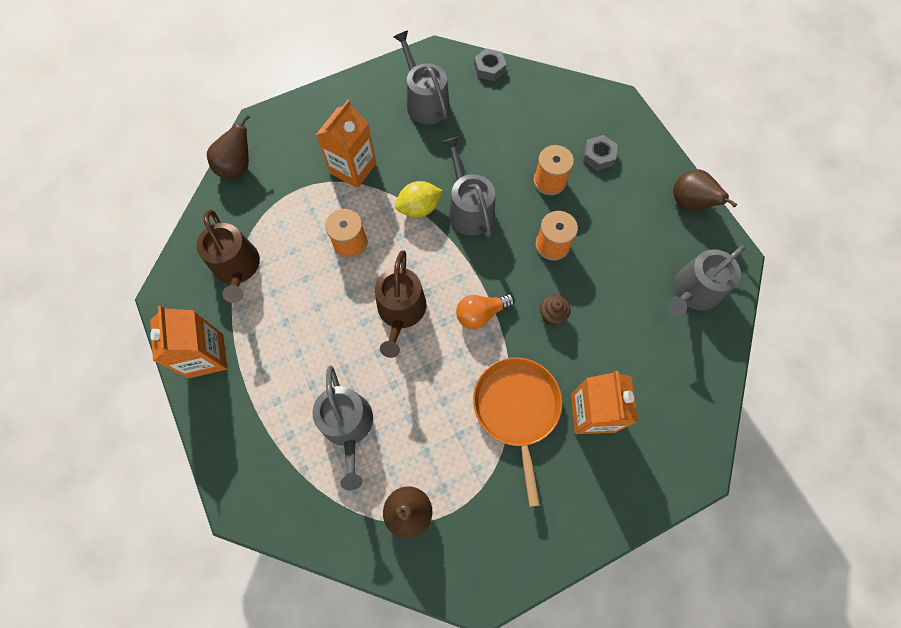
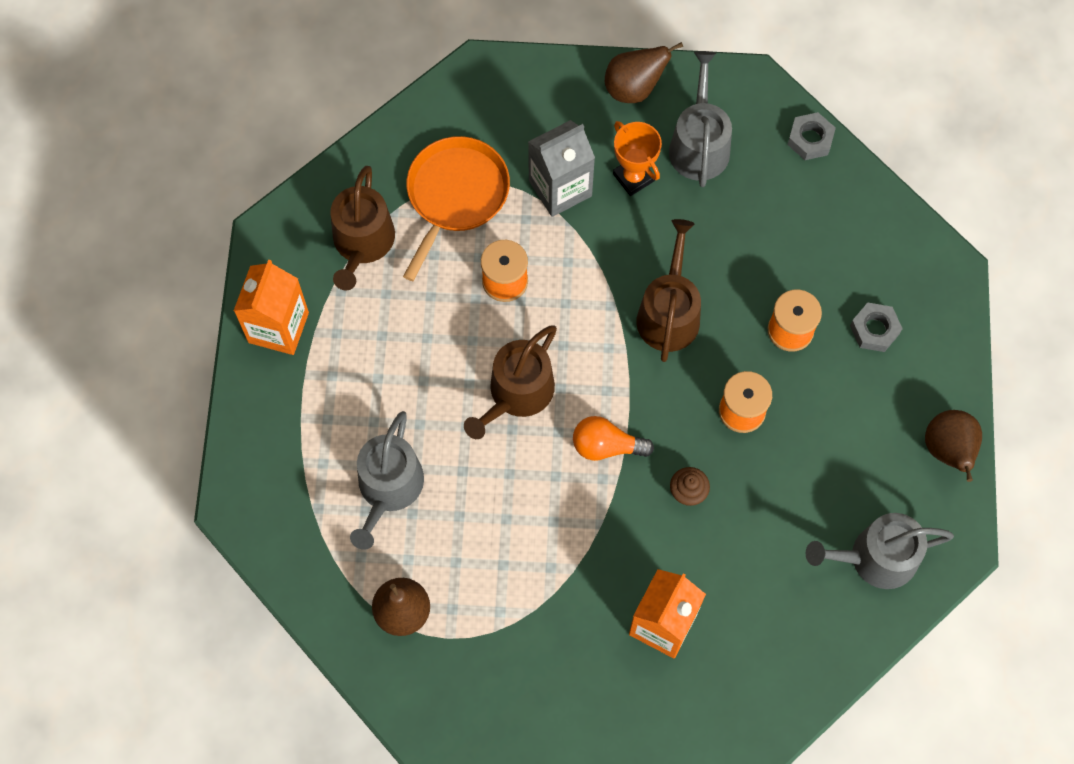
camera: 30 degrees right, 0 degrees up
(238, 167) = (425, 116): brown pear -> brown pear (634, 88)
(353, 168) = (560, 188): orange carton -> grey carton
(396, 139) = (633, 177): none -> orange trophy
(419, 208) = (610, 281): yellow lemon -> none
(468, 209) = (669, 313): grey watering can -> brown watering can
(517, 409) = (581, 573): orange pan -> orange pan (455, 195)

